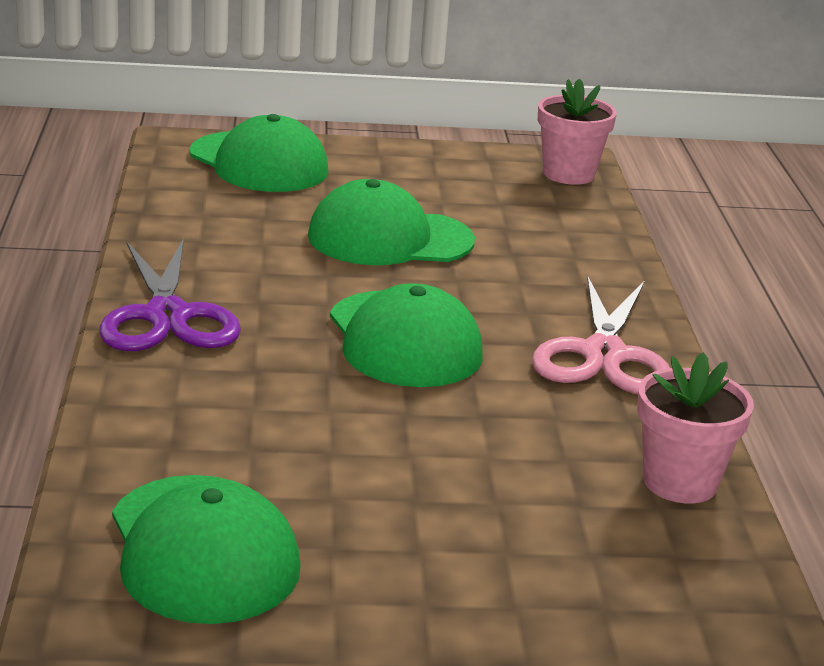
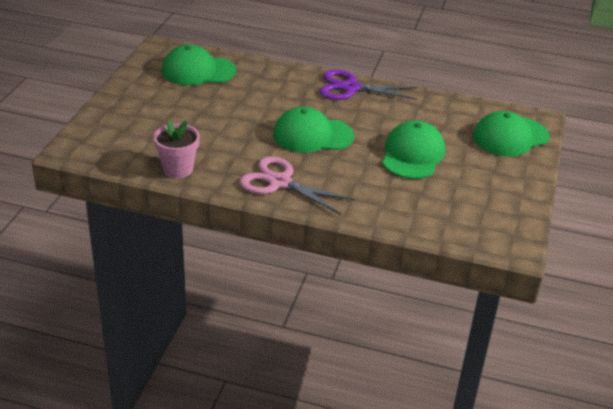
camera: 110 degrees right, 10 degrees up
(568, 174) = (493, 238): pink flower pot -> none

